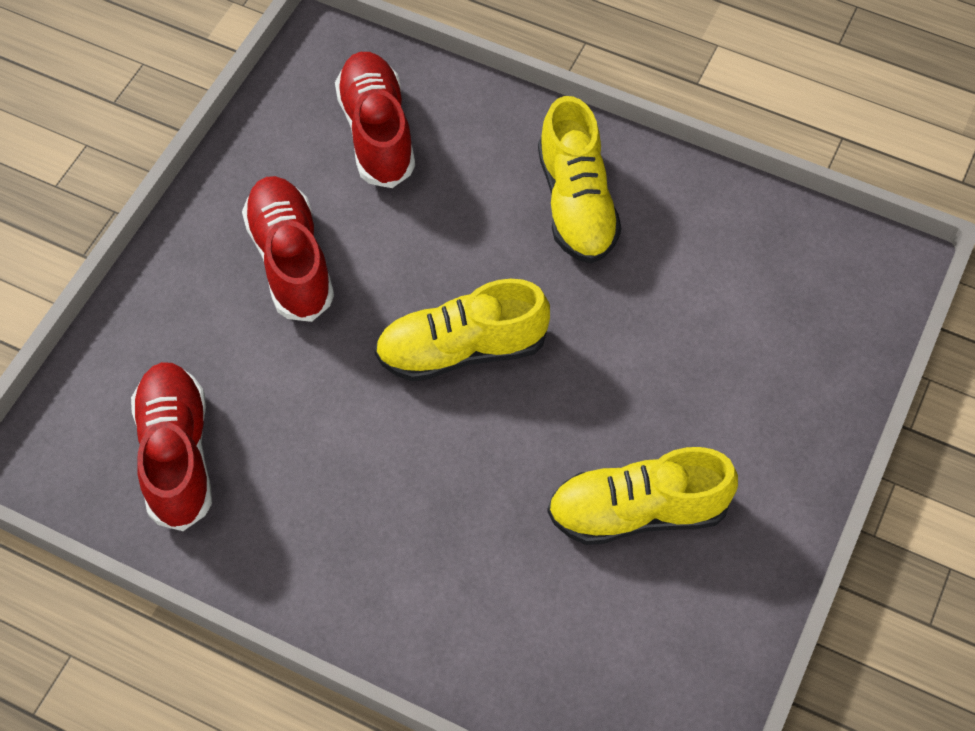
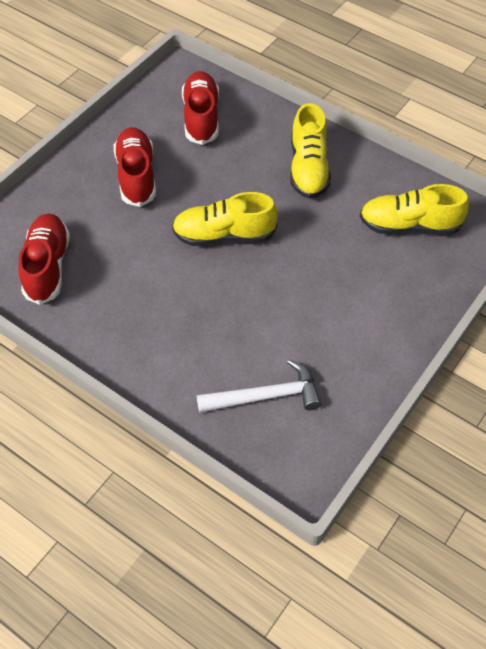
camera: 10 degrees right, 5 degrees down
(589, 632) = (266, 396): none -> white hammer
(637, 511) = (309, 336): yellow shoe -> yellow shoe (409, 225)

